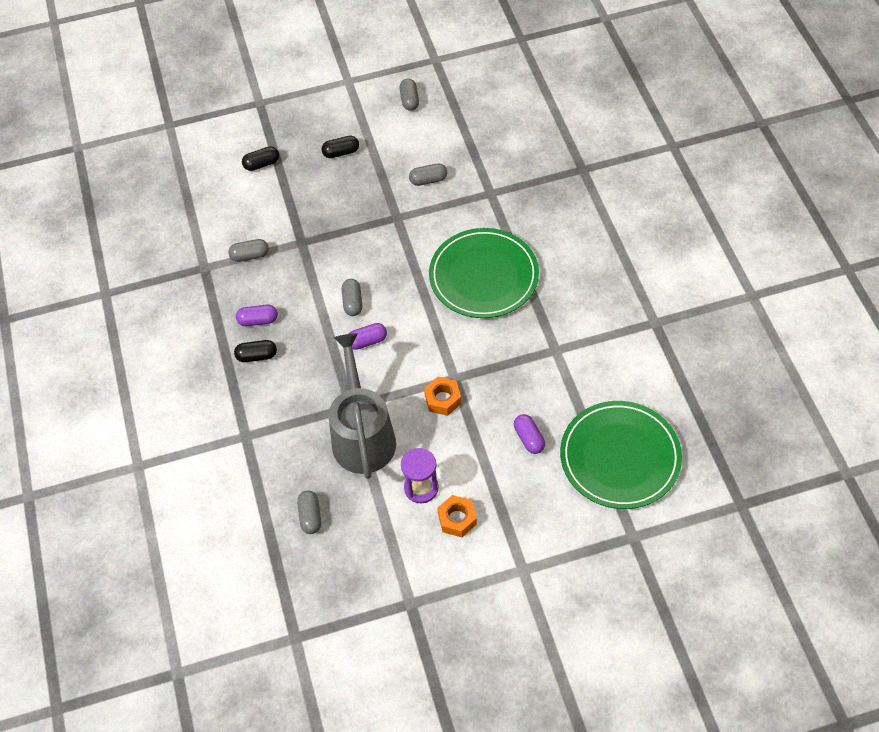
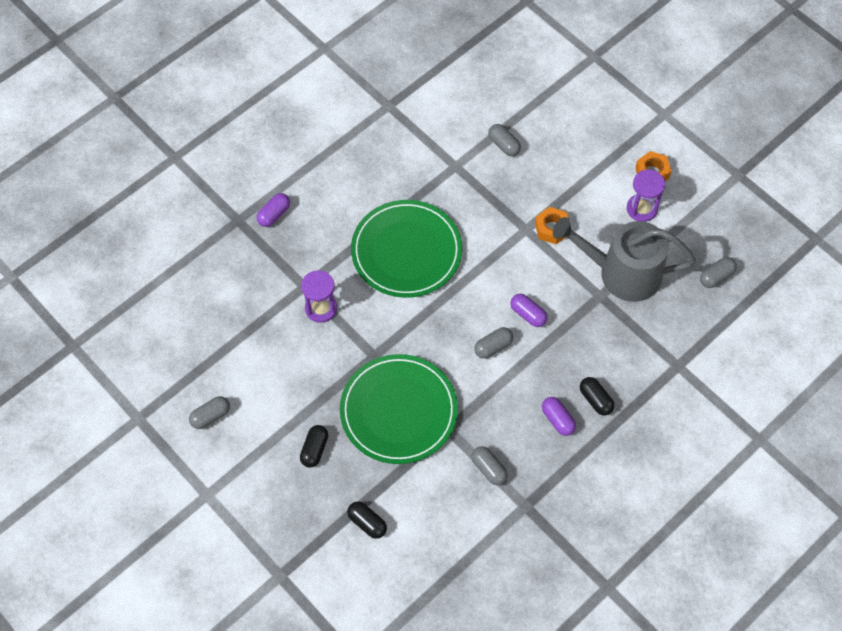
camera: 120 degrees left, 5 degrees up
(341, 152) = (314, 449): black capsule -> black capsule turned 60 degrees clockwise
(362, 436) = (622, 273): grey watering can -> grey watering can turned 45 degrees clockwise
(428, 180) = (313, 348): grey capsule -> grey capsule (504, 145)
(462, 197) = (321, 308): none -> purple hourglass
(529, 438) = (552, 152): purple capsule -> purple capsule (274, 214)
(620, 457) = (531, 86): green plate -> green plate (398, 411)

